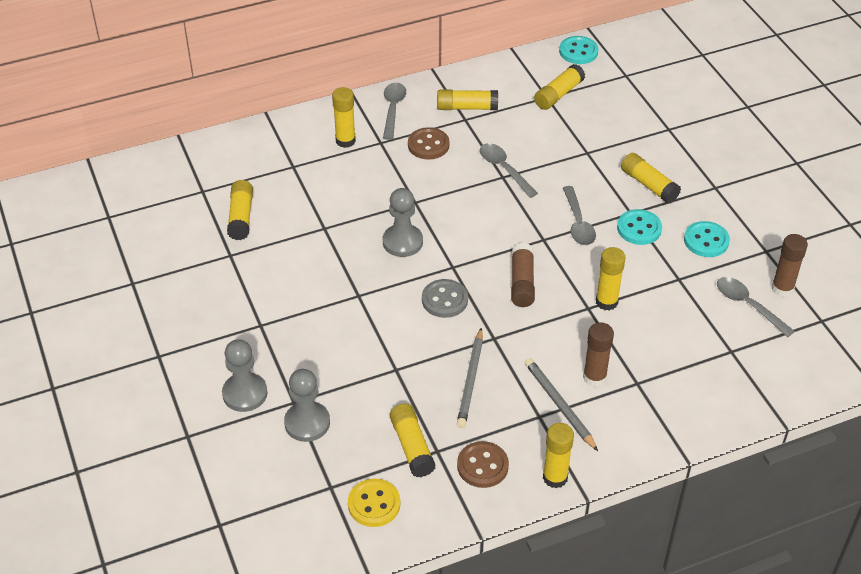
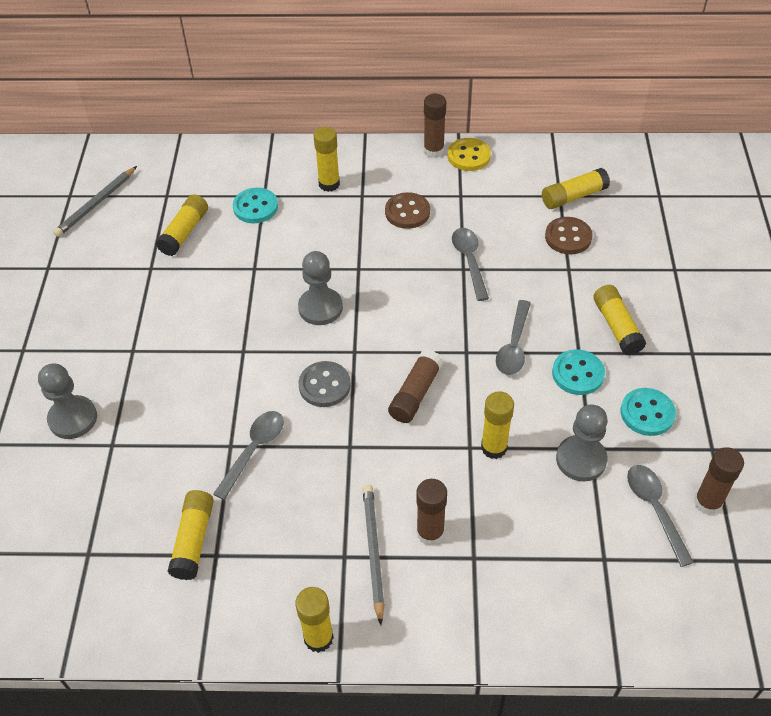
camera: 25 degrees right, 5 degrees up
(307, 423) = (110, 473): grey pawn -> grey pawn (581, 459)
(374, 504) = (117, 591): yellow button -> yellow button (468, 156)
(393, 109) = (394, 165): grey spoon -> grey spoon (253, 450)
(420, 89) = (433, 151): none -> brown glue stick
(467, 107) = (469, 183): yellow glue stick -> none
(470, 380) = (297, 486): grey pencil -> grey pencil (96, 203)
(482, 466) = (251, 592): brown button -> brown button (568, 237)
(578, 51) = (621, 156): turquoise button -> turquoise button (255, 207)

